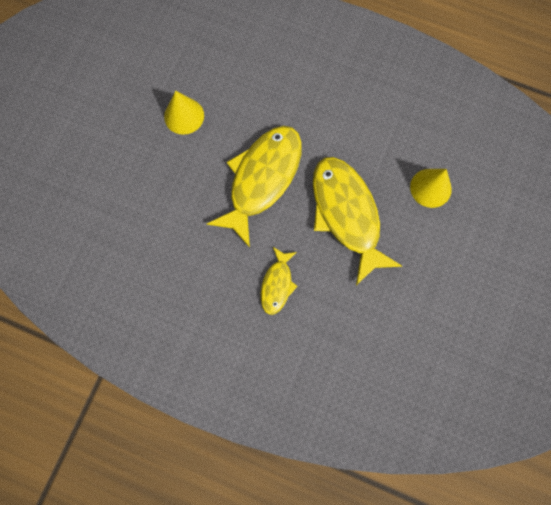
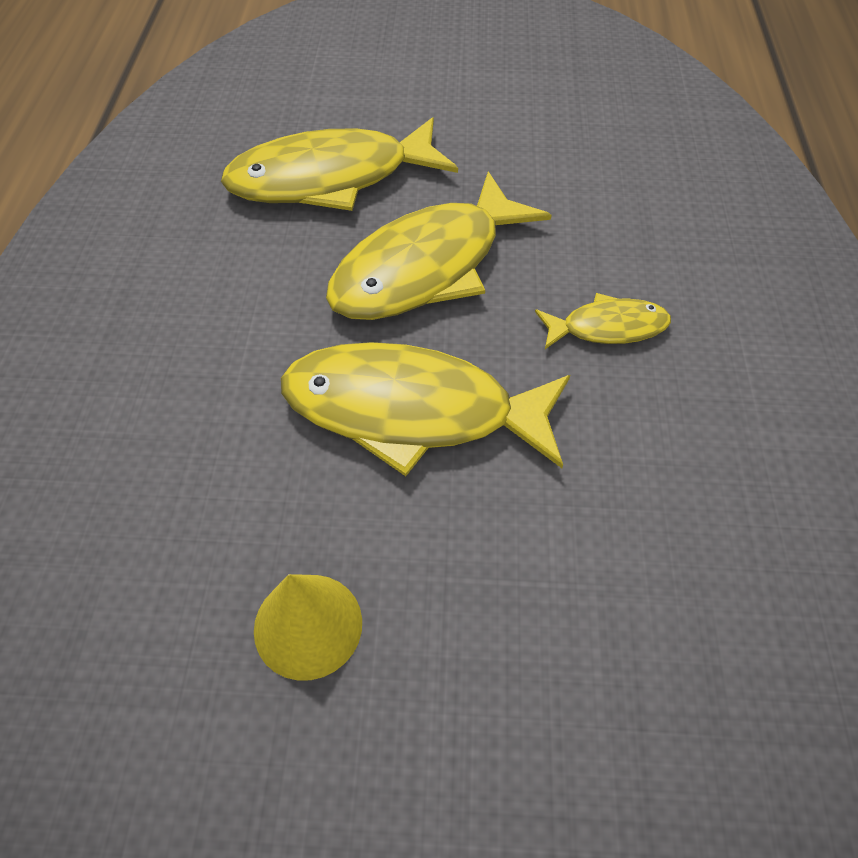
camera: 110 degrees left, 20 degrees down
(430, 188) = (331, 178): yellow cone -> yellow fish

